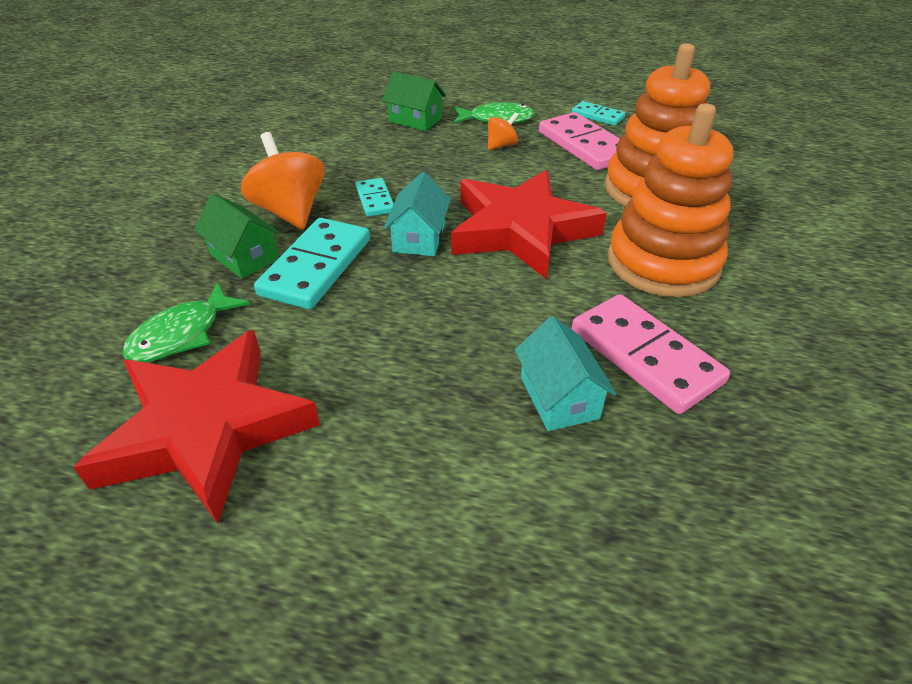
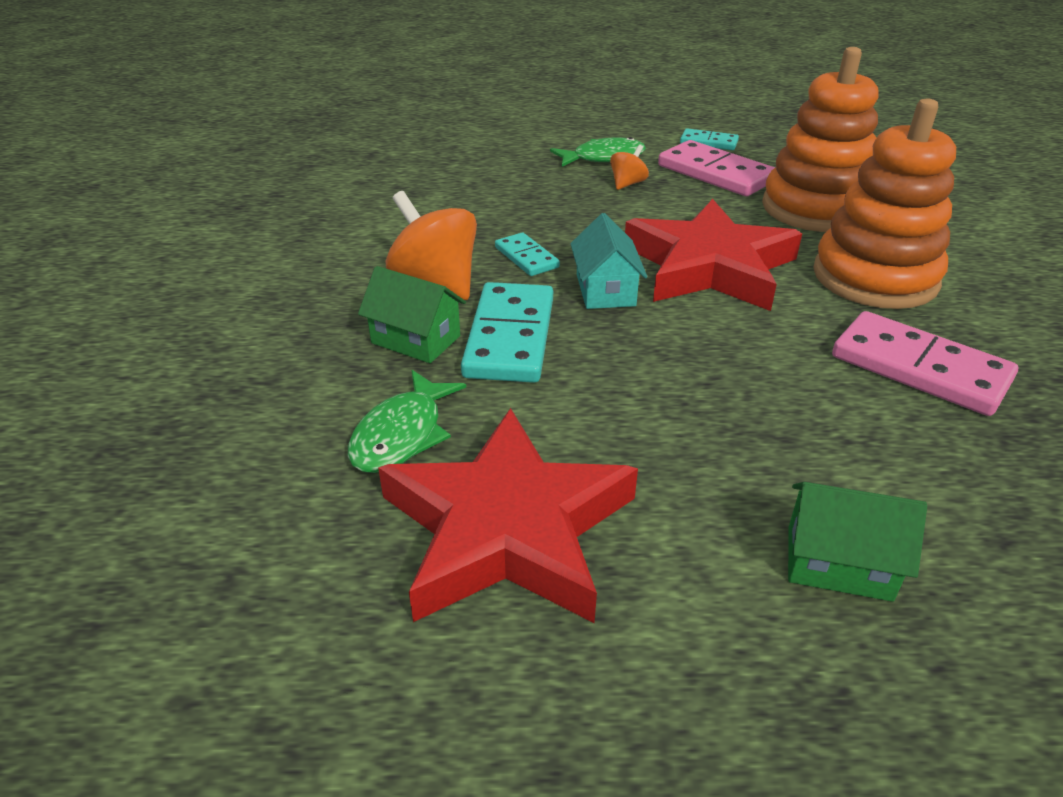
camera: 15 degrees left, 5 degrees down
(415, 120) = (511, 168): green house -> green house (838, 563)
(559, 397) = (864, 423): turquoise house -> none

